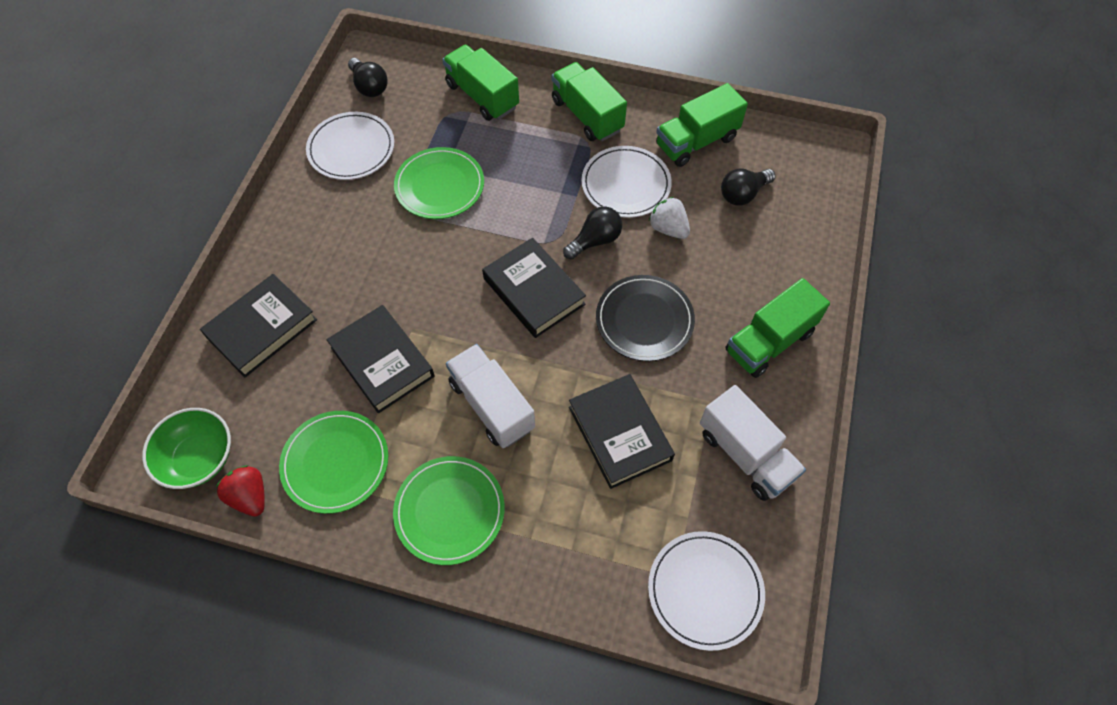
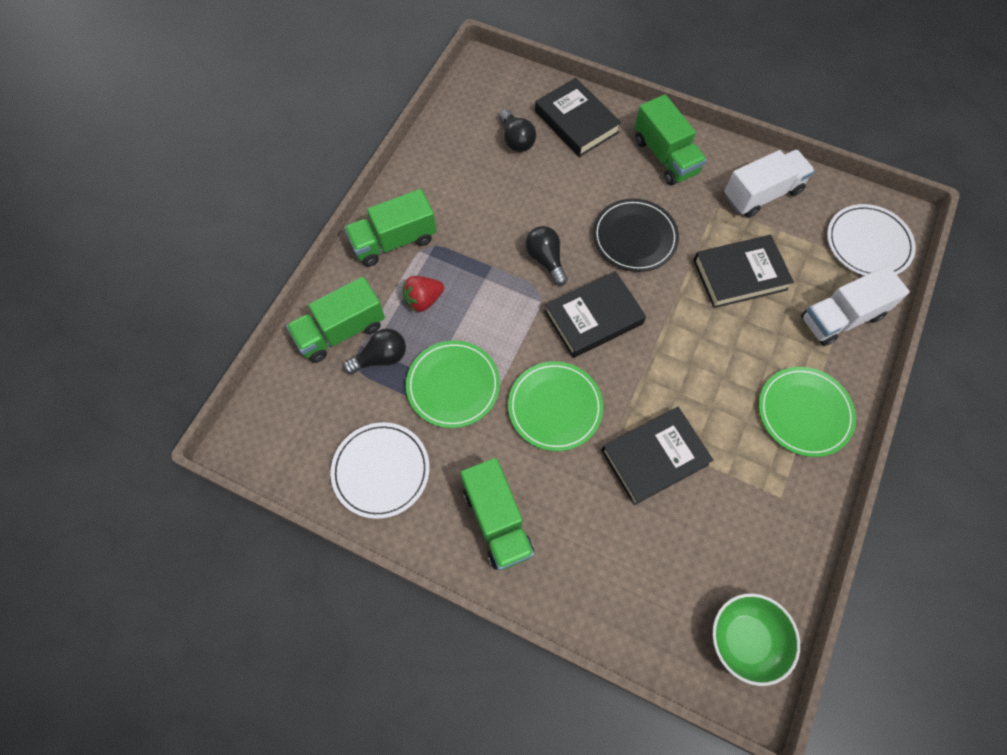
camera: 80 degrees left, 5 degrees up
(250, 496) = (787, 587): red strawberry -> red strawberry (423, 300)
(262, 328) = (603, 574): black book -> black book (576, 122)
(335, 463) = (756, 506): green plate -> green plate (555, 407)
(369, 86) = (292, 445): black light bulb -> black light bulb (381, 358)
(491, 405) = (707, 367): white truck -> white truck (841, 317)
(626, 184) = (486, 224): white plate -> none
(668, 229) = (543, 201): white strawberry -> none
(696, 142) = (449, 160): green truck -> green truck (497, 521)

